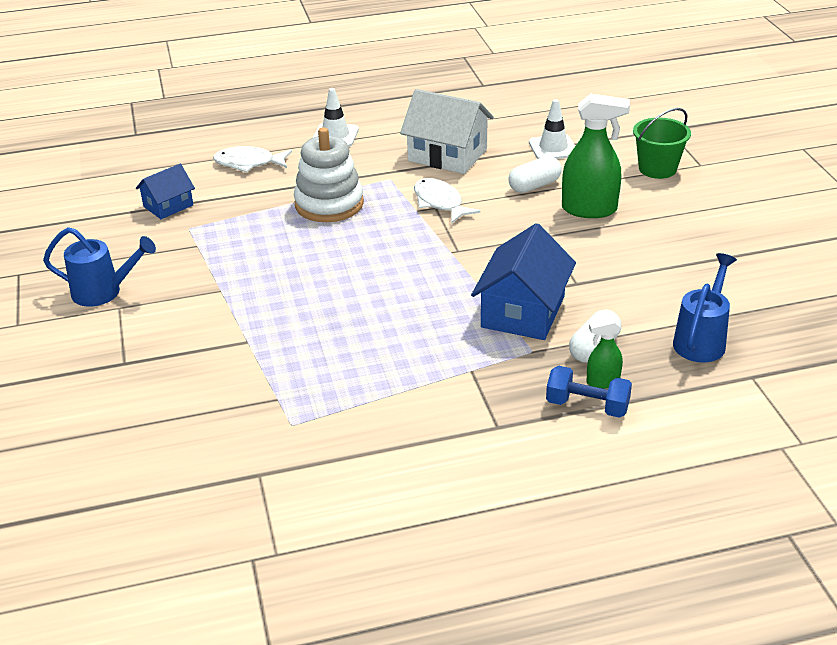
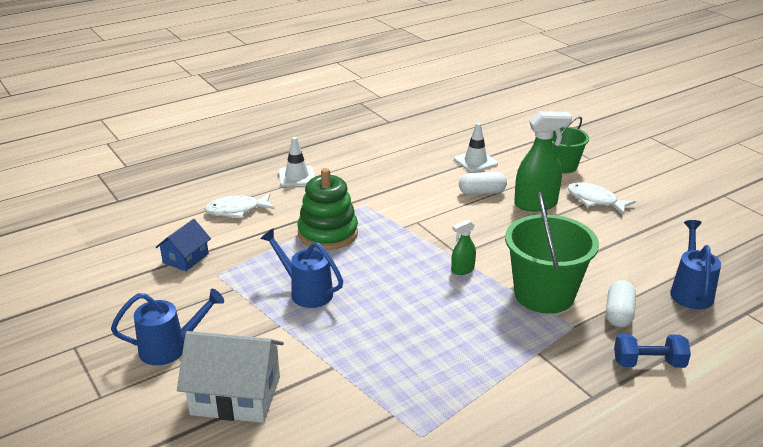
camera: 20 degrees left, 5 degrees down
(268, 262) = (306, 292): none -> blue watering can
(329, 204) = (328, 233): white stacking toy -> green stacking toy
(440, 202) = (418, 217): white fish -> white fish (595, 200)
(447, 155) = (398, 179): white house -> white house (236, 396)
(523, 312) = (544, 294): blue house -> green bucket
(534, 186) = (482, 192): white capsule -> white capsule turned 45 degrees clockwise
(602, 382) = (645, 340): green spray bottle -> green spray bottle (462, 270)

